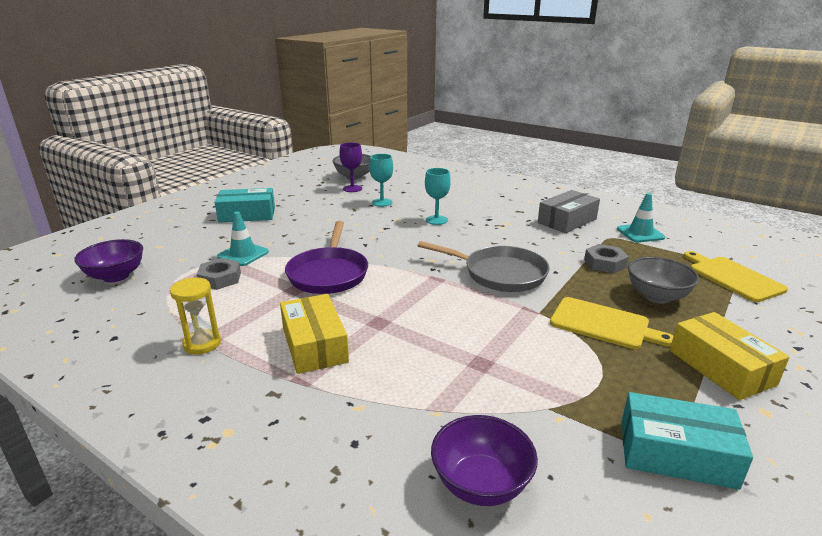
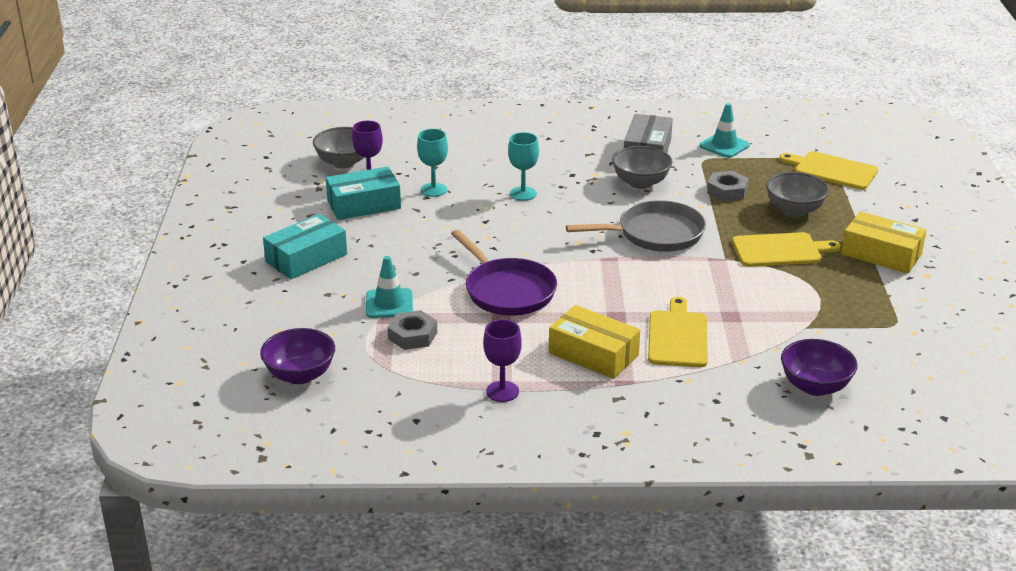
camera: 35 degrees left, 5 degrees up
(202, 344) = (502, 391): yellow hourglass -> purple goblet
(406, 361) = (678, 337): none -> yellow cutting board
(535, 237) = (640, 183): none -> grey bowl
(676, 454) = (900, 322): turquoise box -> turquoise box (364, 204)

